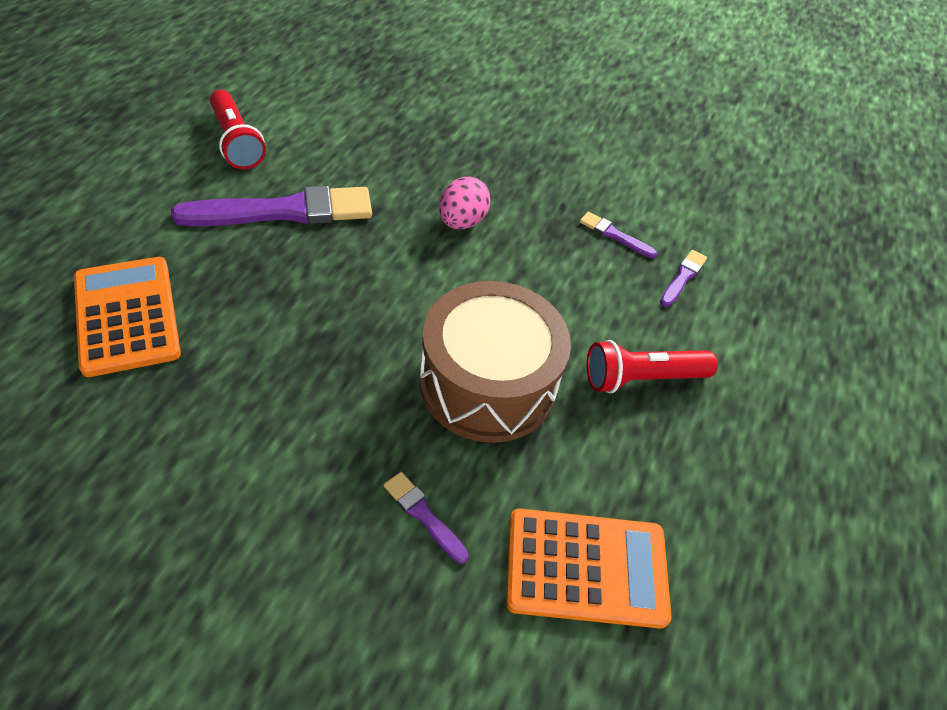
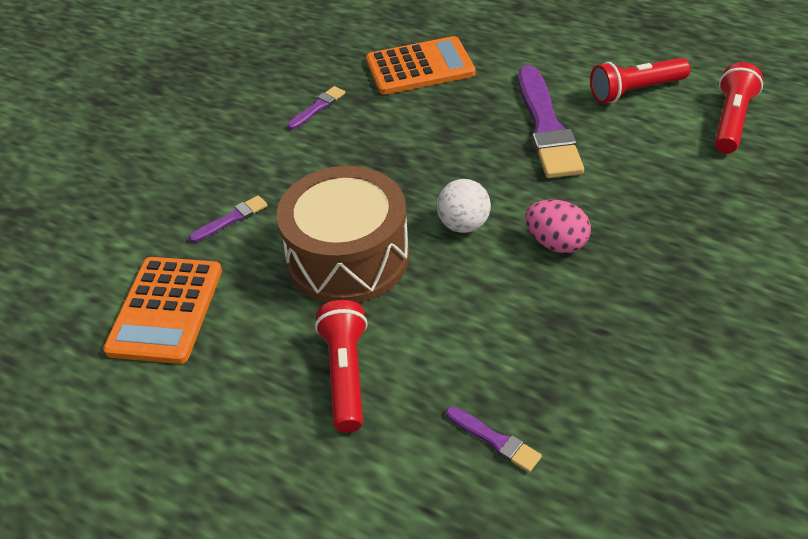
camera: 105 degrees right, 5 degrees down
(300, 93) = (731, 121): none -> red flashlight
(436, 285) = (463, 225): none -> white ball
(614, 235) = (559, 377): purple brush -> purple brush (318, 107)

